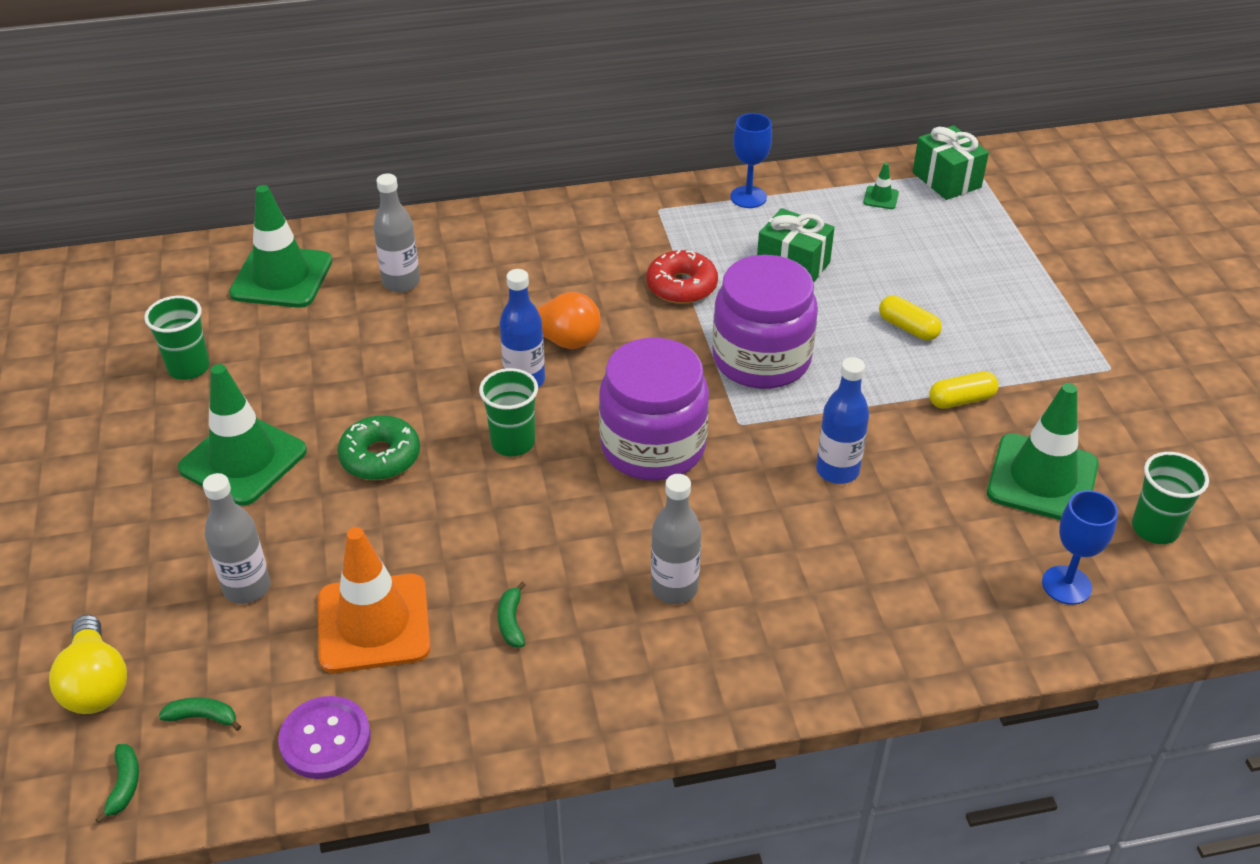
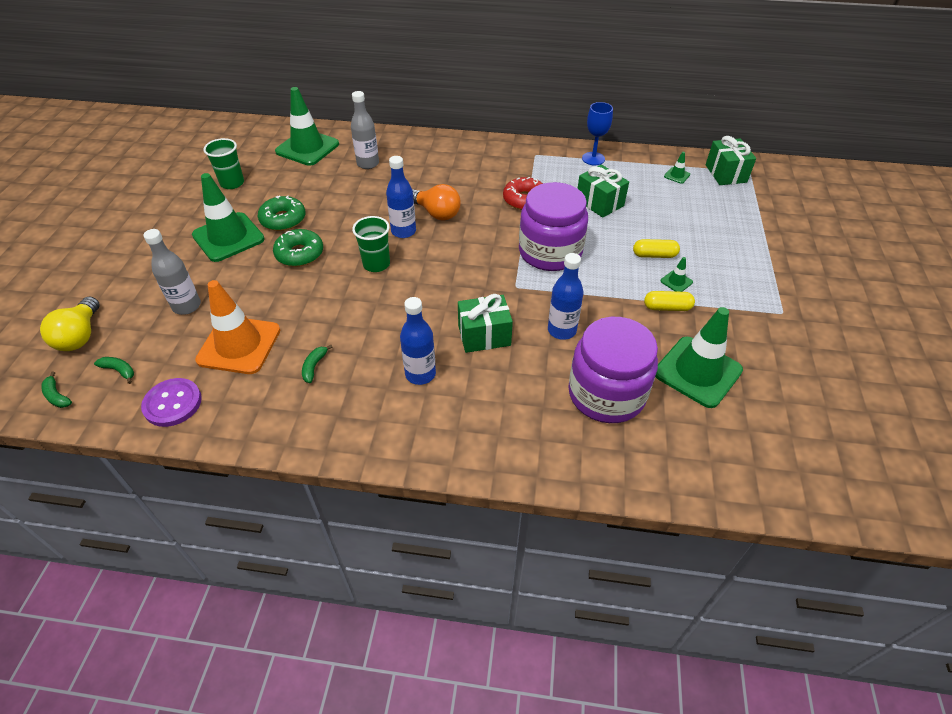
camera: 20 degrees right, 5 degrees up
(124, 785) = (57, 396): green banana -> green banana turned 120 degrees clockwise
(317, 408) = (283, 219): none -> green donut
(653, 446) = (455, 287): purple jar -> purple jar (606, 394)
(674, 588) = (420, 374): grey bottle -> blue bottle
(734, 507) = (484, 335): none -> green gift
(908, 328) = (654, 255): yellow capsule -> yellow capsule turned 60 degrees counterclockwise
(956, 359) = (676, 281): none -> green traffic cone
(1066, 585) = (679, 447): blue goblet -> none
(1155, 528) = (763, 427): green cup -> none

